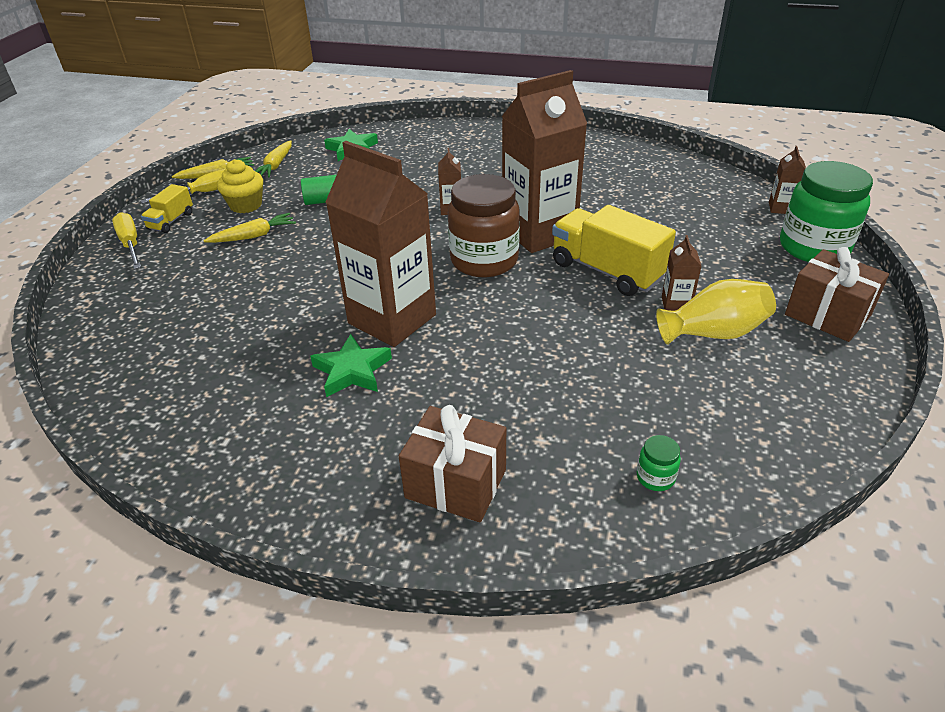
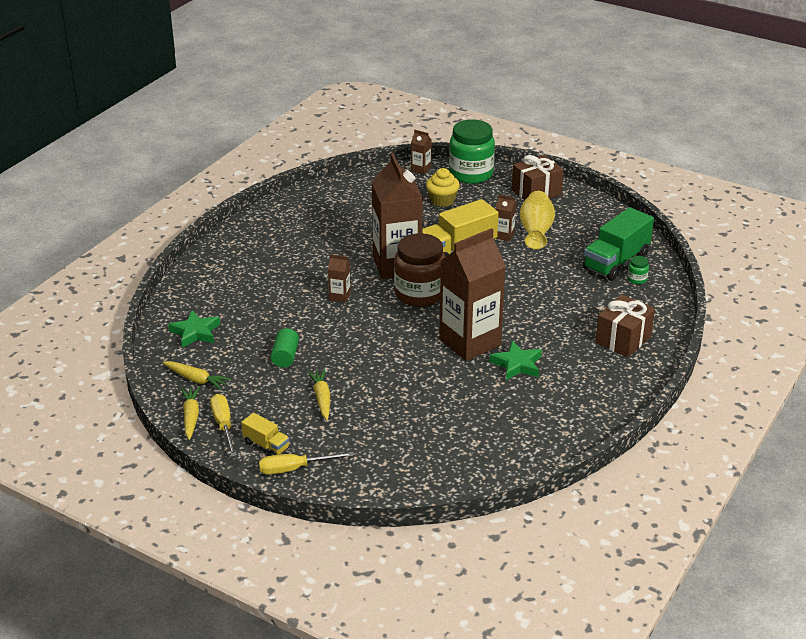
camera: 75 degrees left, 5 degrees down
(246, 205) = (264, 401): yellow cupcake -> yellow cupcake (442, 200)
(693, 440) = (616, 262): none -> green truck

